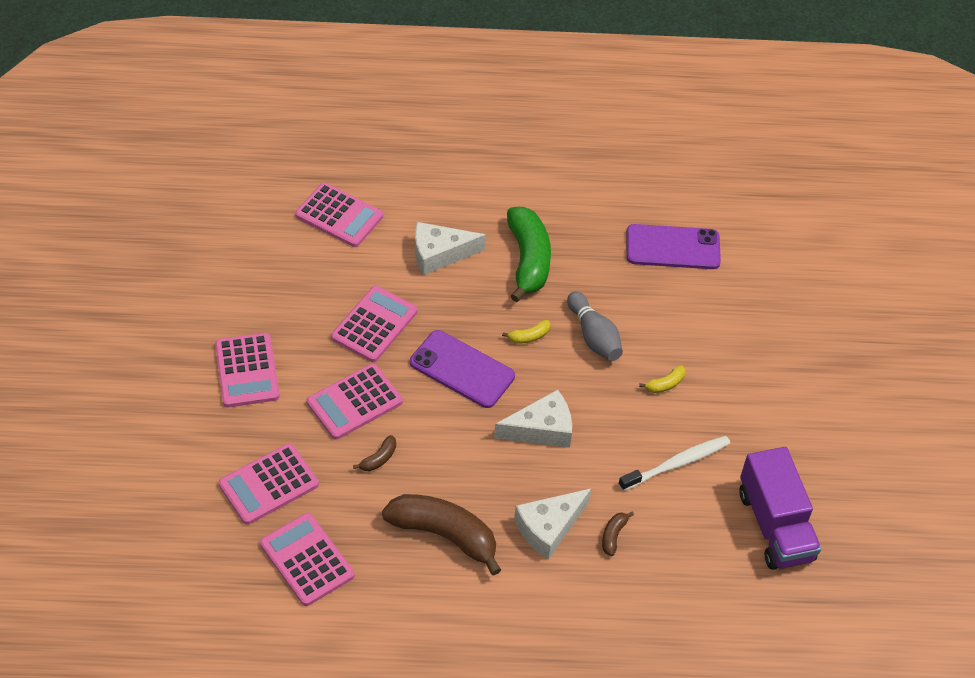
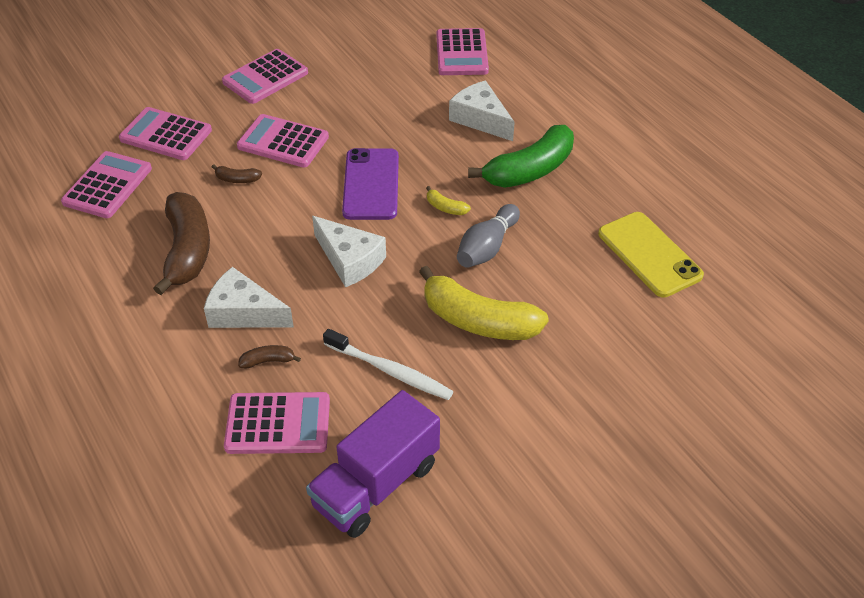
camera: 60 degrees right, 5 degrees down
(374, 324) = (371, 118): pink calculator -> pink calculator (278, 424)
(665, 384) = (478, 321): yellow banana -> yellow banana, size x2.39
(673, 247) = (649, 254): purple phone -> yellow phone

